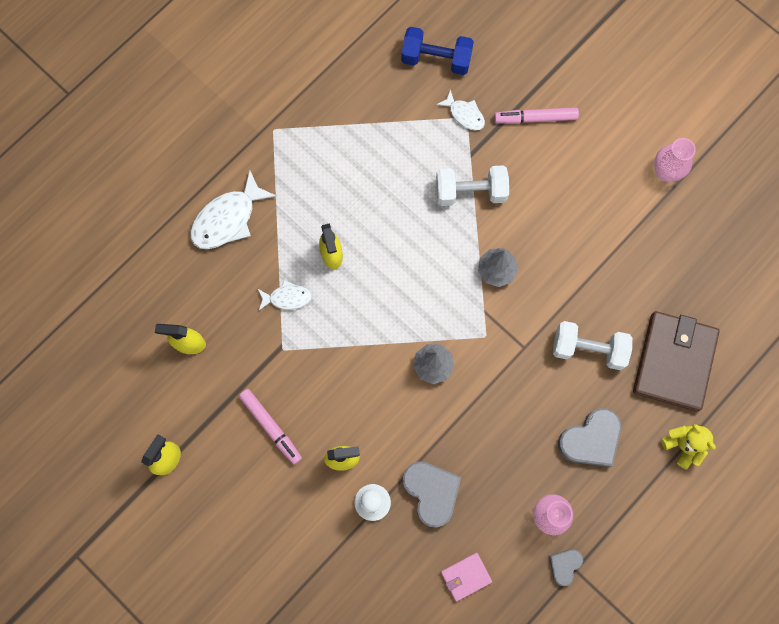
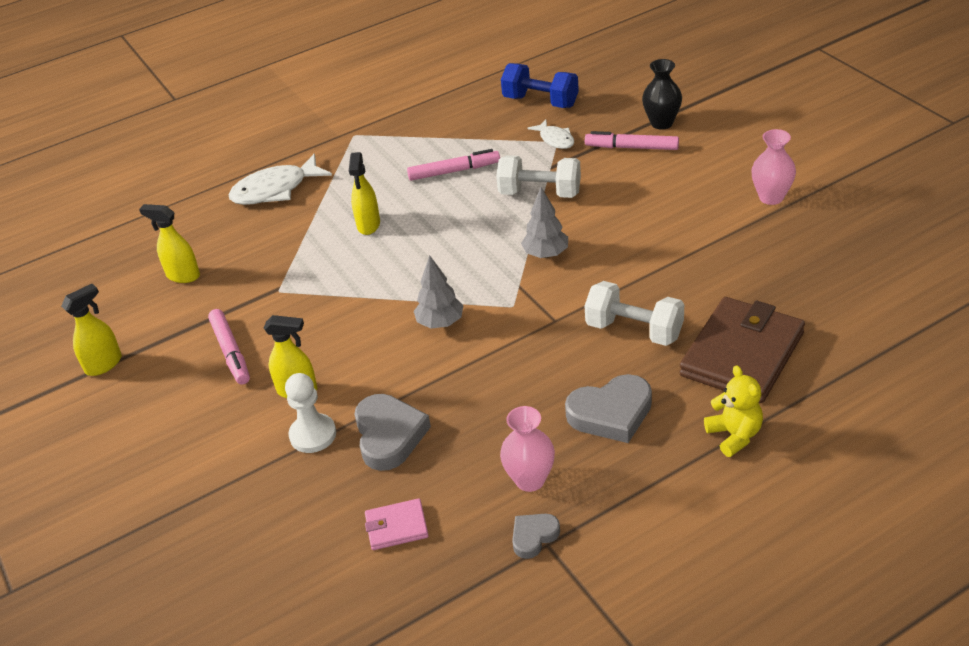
camera: 20 degrees right, 35 degrees down
(287, 297) = (304, 252): white fish -> none
(385, 171) = (454, 171): none -> pink marker
(554, 79) = (661, 123): none -> black vase

